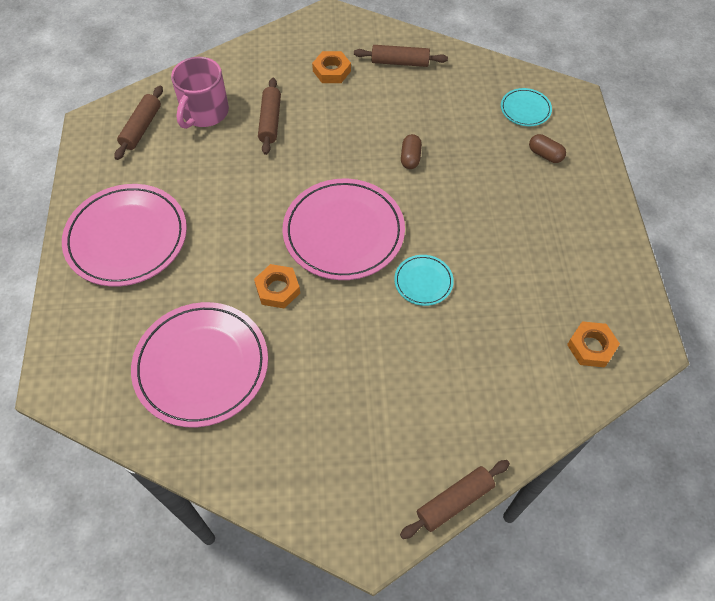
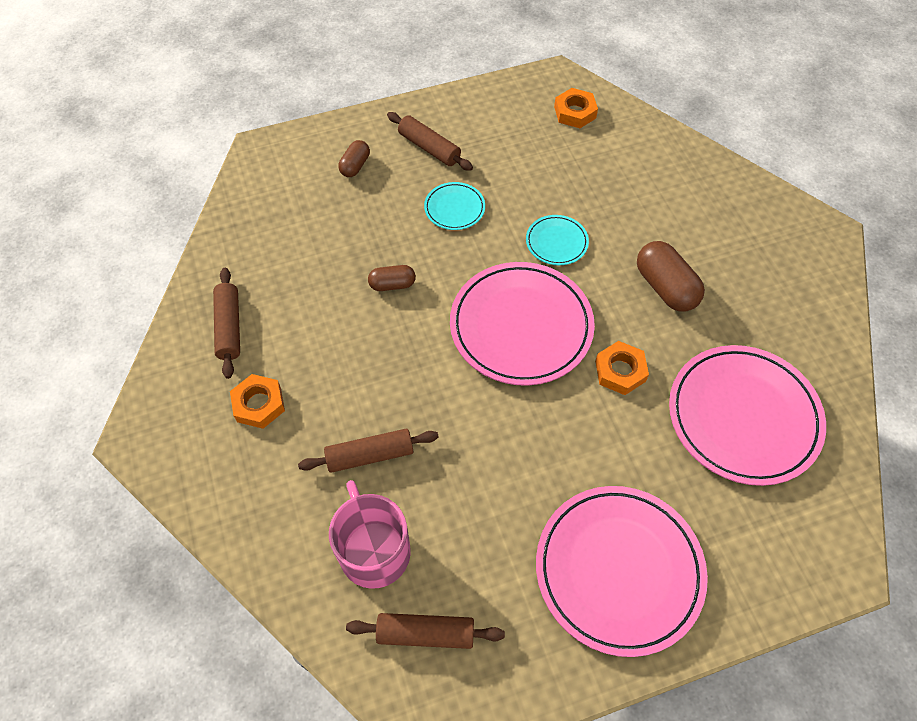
camera: 105 degrees left, 0 degrees up
(204, 112) = (374, 550): pink mug -> pink mug turned 120 degrees counterclockwise
(348, 353) = (665, 287): none -> brown capsule
(454, 501) = (761, 183): brown rolling pin -> brown rolling pin (429, 148)
(525, 109) = (290, 190): turquoise plate -> turquoise plate (454, 208)

